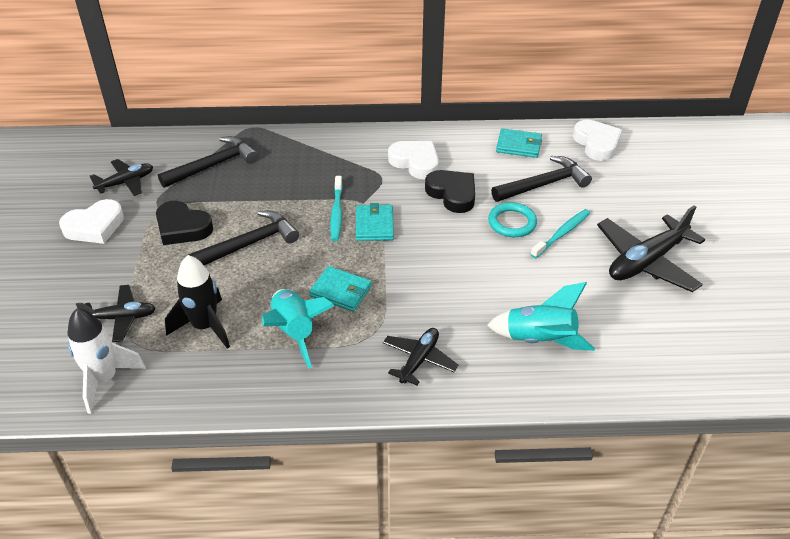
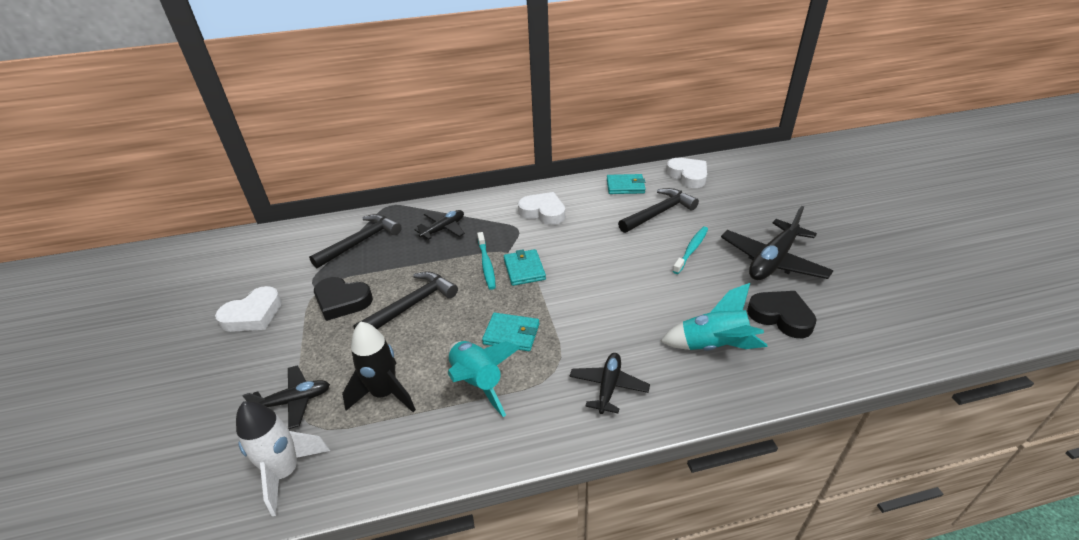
camera: 10 degrees left, 5 degrees down
(126, 182) = (279, 269): black plane -> black plane (443, 229)
(452, 194) = (584, 232): black heart -> black heart (781, 316)
(512, 222) = (645, 248): turquoise ring -> none

